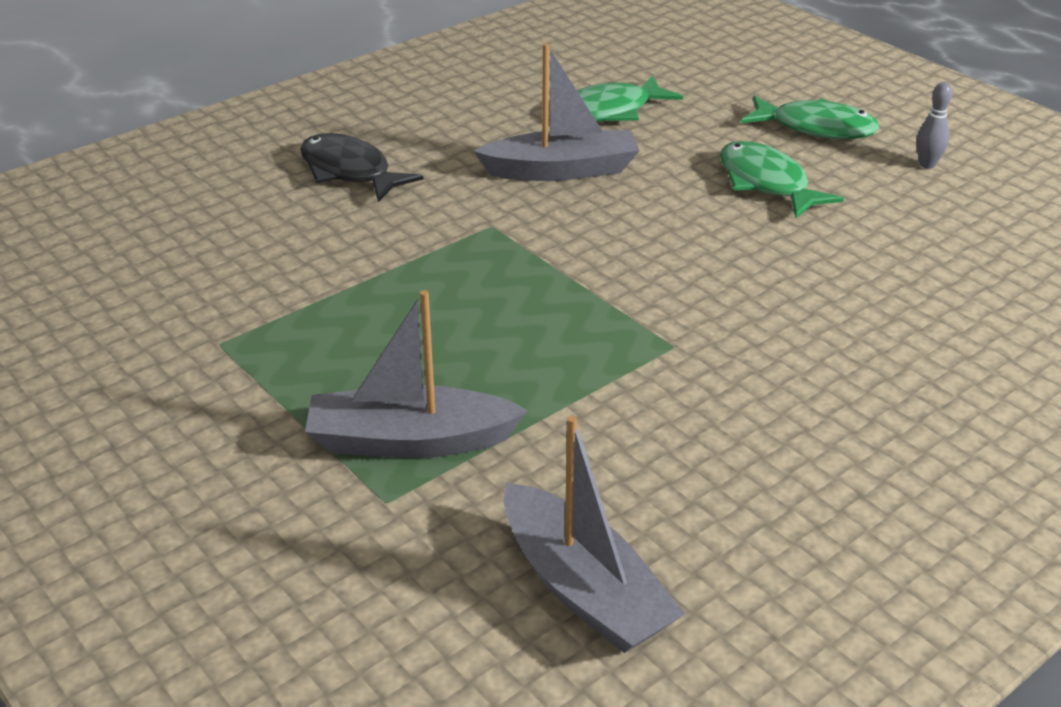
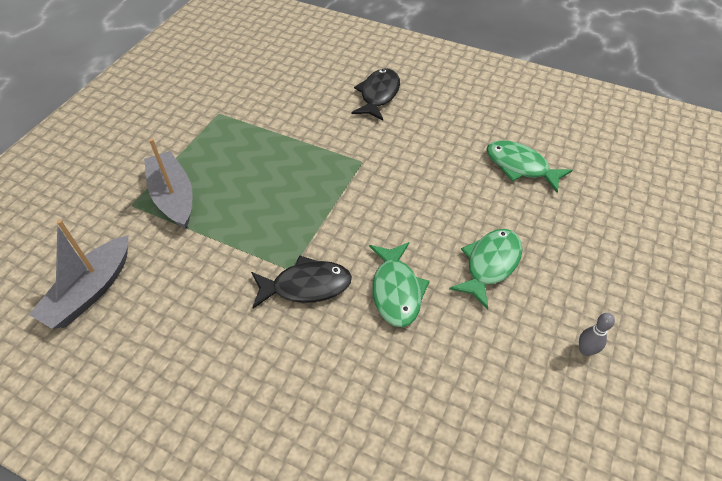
camera: 65 degrees right, 15 degrees up
(562, 170) = (436, 169): grey boat -> none
(717, 338) = (306, 286): none -> black fish
(816, 128) = (585, 272): green fish -> green fish (396, 291)

